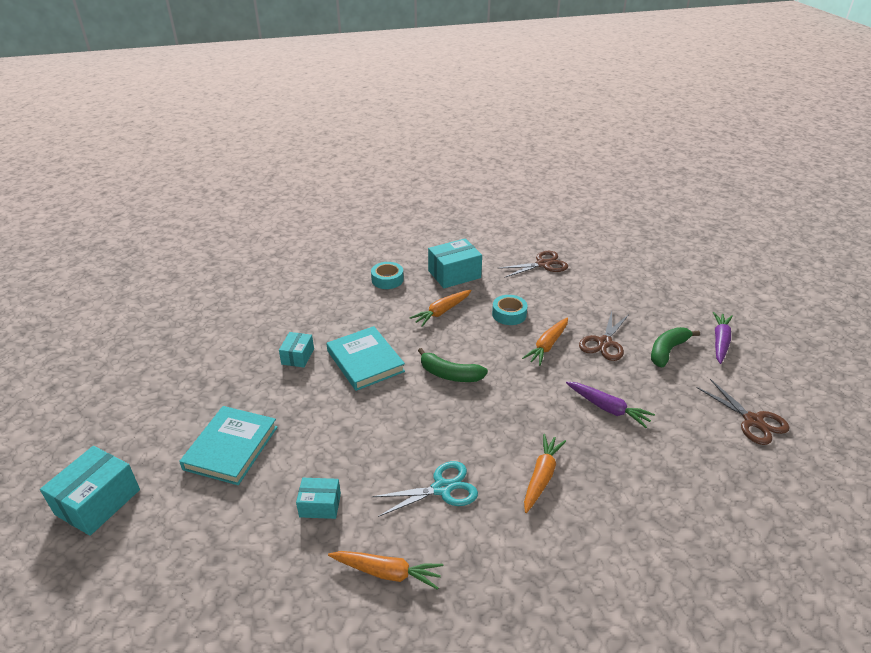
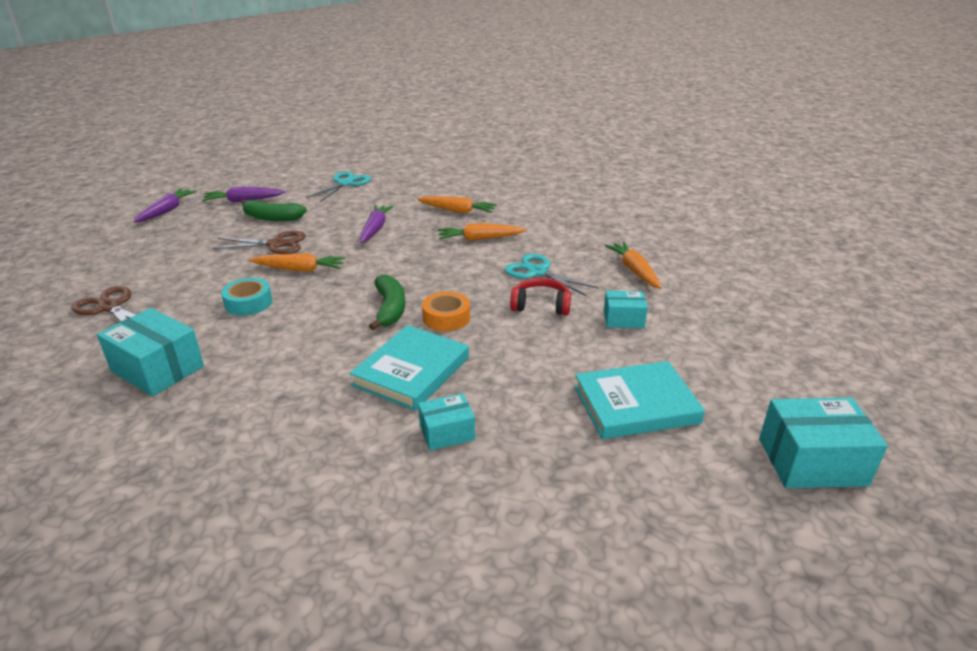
camera: 120 degrees left, 5 degrees down
(320, 505) = (623, 319): turquoise box -> turquoise box turned 60 degrees counterclockwise
(385, 461) = (541, 305): none -> red headphones
(387, 280) = (195, 429): turquoise tape -> none
(413, 398) = (446, 318): none -> orange tape
(442, 312) = (266, 350): orange carrot -> orange carrot (457, 211)
(709, 298) = (166, 211): none -> purple carrot
(753, 421) = (345, 183): brown scissors -> turquoise scissors

